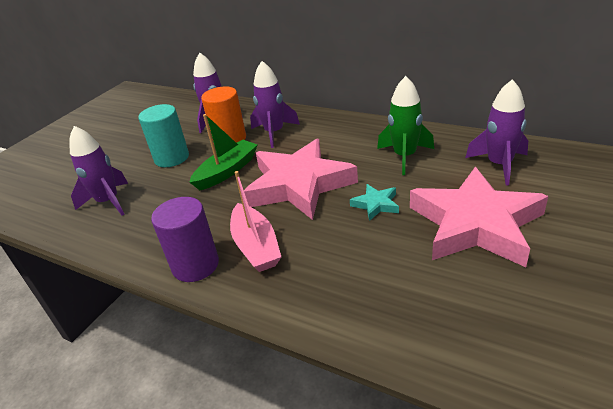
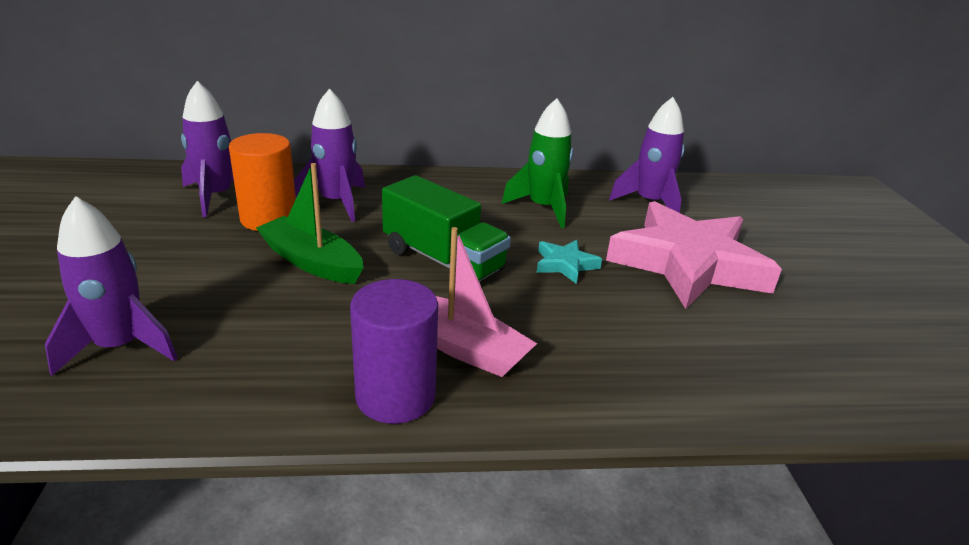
camera: 40 degrees left, 5 degrees down
(171, 158) = (186, 259): turquoise cylinder -> none
(227, 171) = (312, 262): green boat -> green boat turned 60 degrees counterclockwise
(299, 185) = (443, 260): pink star -> green truck

